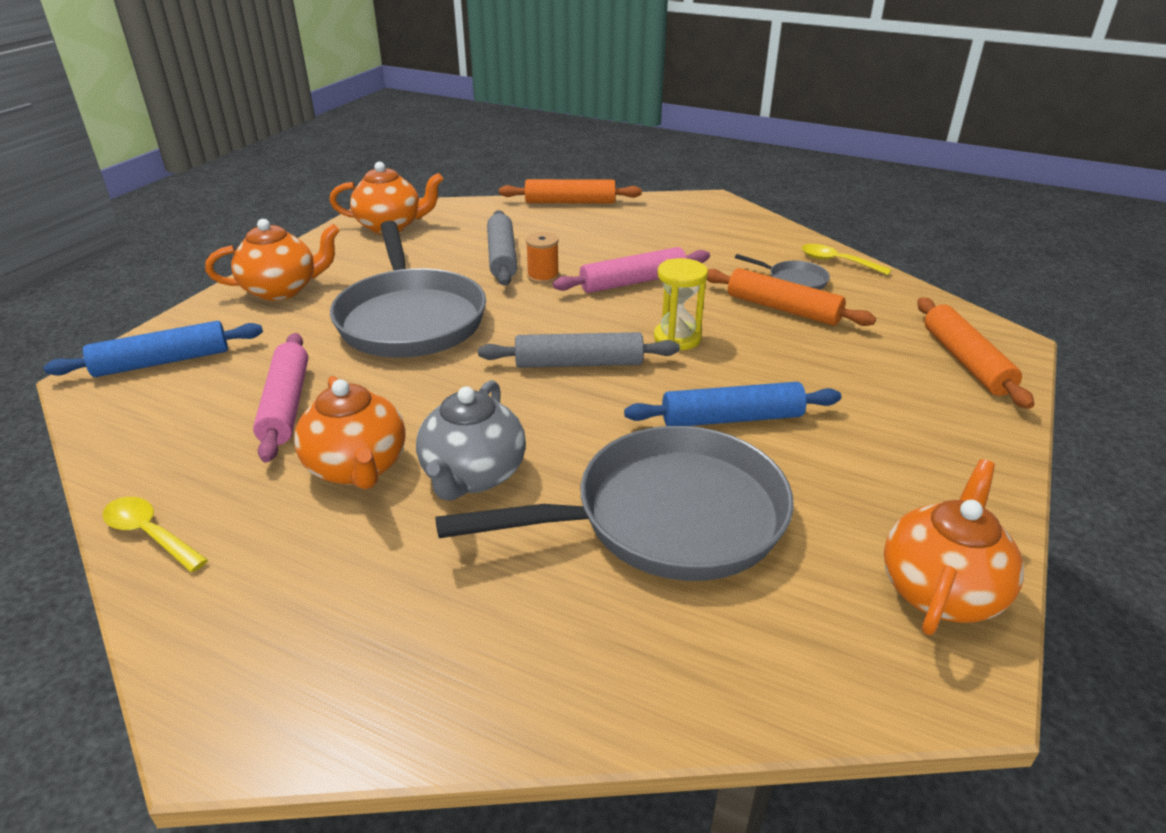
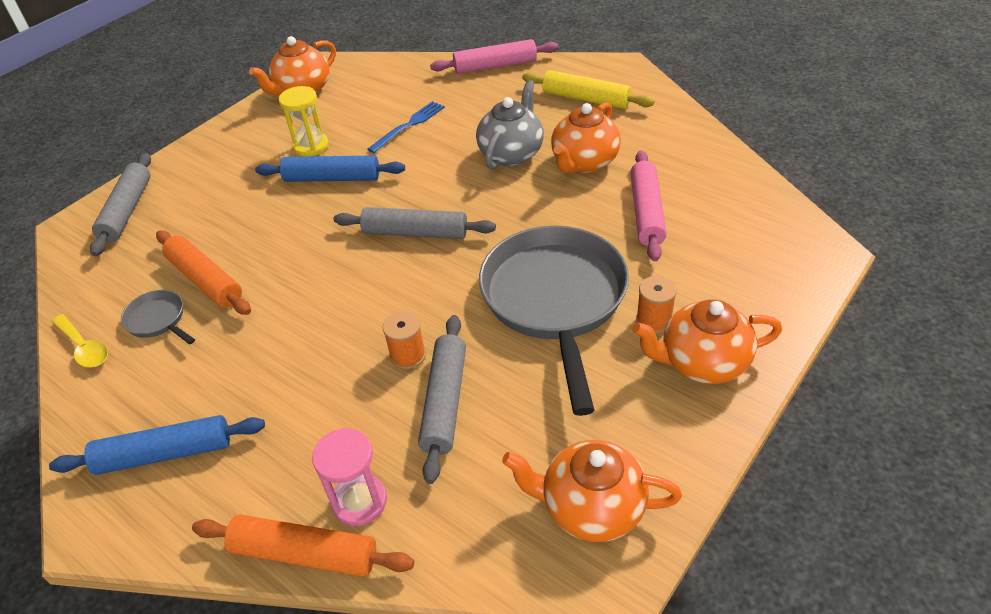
camera: 165 degrees left, 10 degrees up
(150, 534) = (696, 134): yellow spoon -> none
(162, 361) = (774, 265): blue rolling pin -> blue rolling pin (164, 454)
(315, 312) = (654, 320): none -> orange spool
(332, 607) = (585, 99): none -> yellow rolling pin
(357, 468) = (584, 163): orange teapot -> orange teapot turned 135 degrees counterclockwise
(546, 218) = (359, 501): none -> pink hourglass
(633, 282) = (317, 335): pink rolling pin -> pink rolling pin (495, 66)
(666, 517) = (409, 125): grey pan -> blue fork
(677, 338) = (322, 253): yellow hourglass -> yellow hourglass (311, 146)
(966, 361) = (127, 210): orange rolling pin -> grey rolling pin

